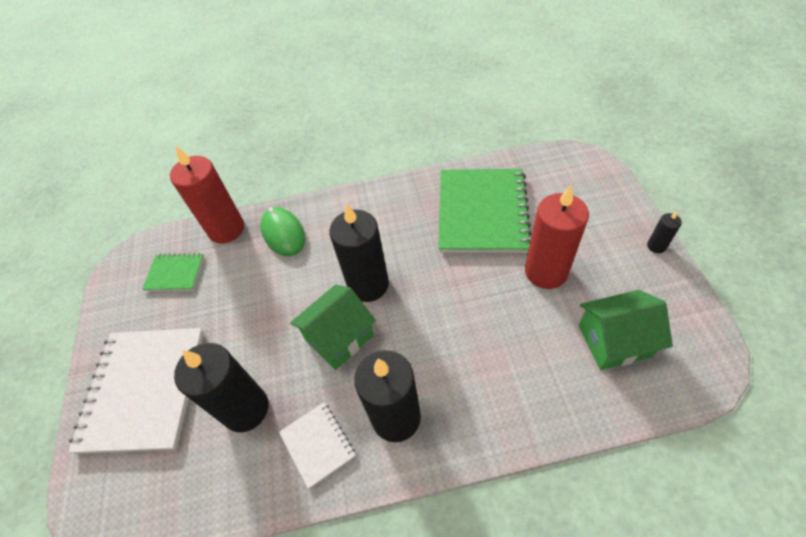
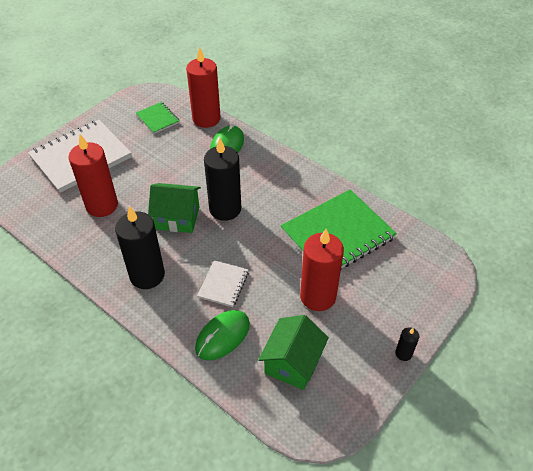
camera: 45 degrees right, 5 degrees down
(246, 409) = (102, 205): black candle -> red candle
(317, 444) = (105, 249): white notebook -> white notebook (223, 284)
(538, 387) = (222, 336): none -> green mouse
(614, 341) = (292, 363): green house -> green house turned 75 degrees clockwise

